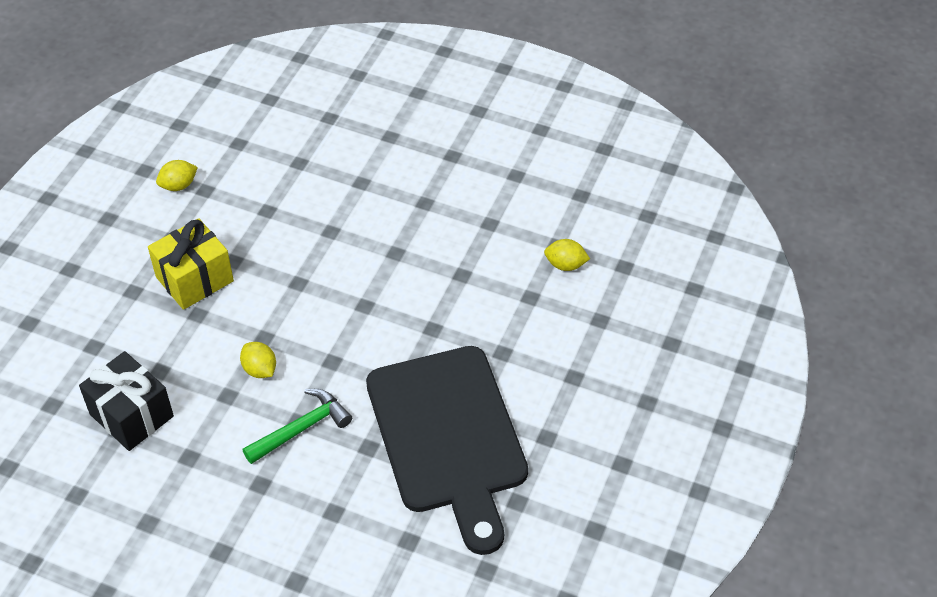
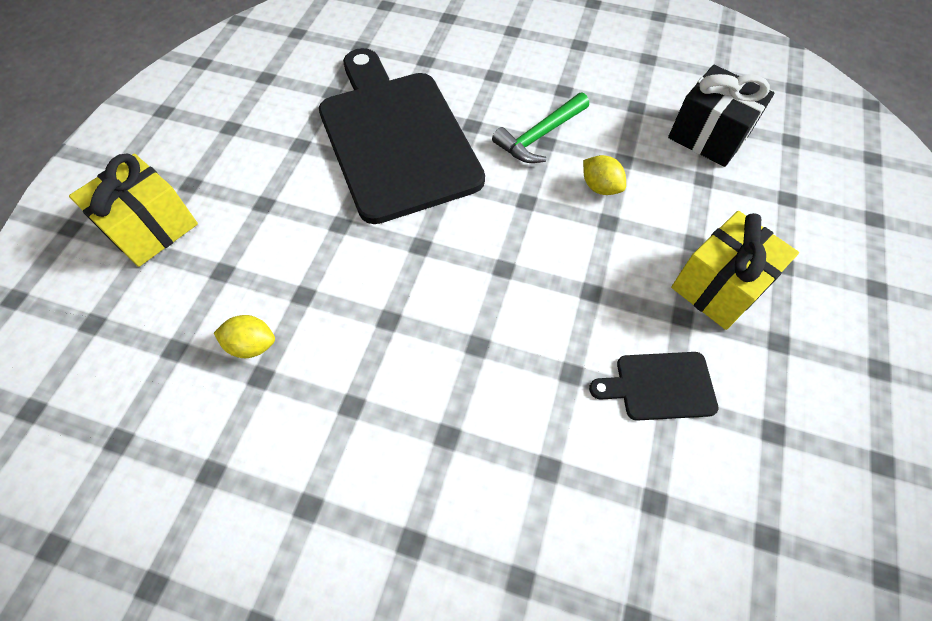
camera: 175 degrees right, 10 degrees up
(179, 185) = (816, 437): yellow lemon -> none
(270, 219) = (659, 386): none -> black cutting board
(670, 361) = (151, 228): none -> yellow gift

